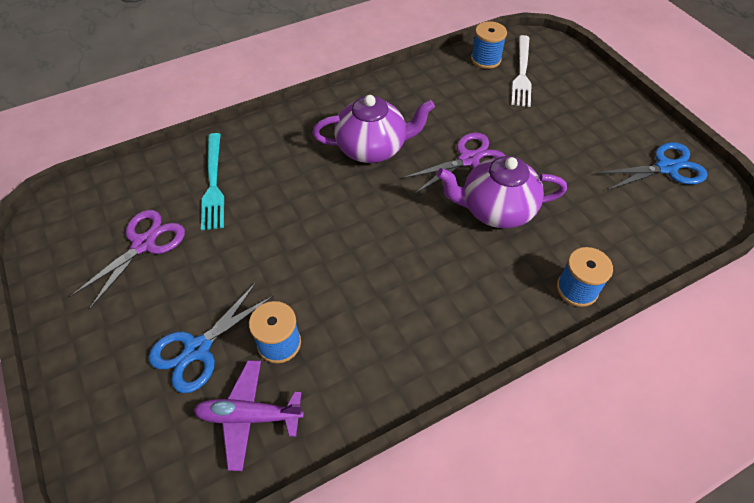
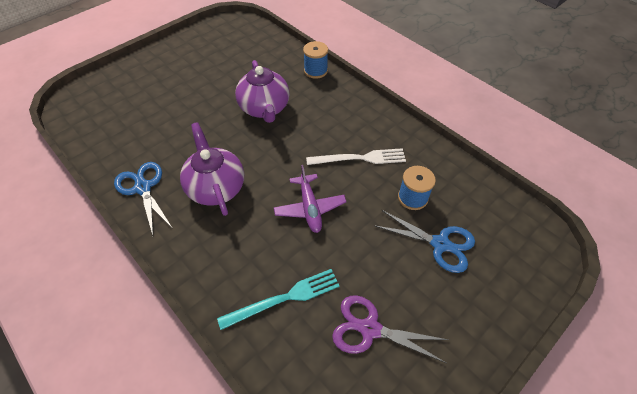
camera: 105 degrees left, 0 degrees up
(249, 416) = (466, 198): purple plane -> purple plane (310, 208)
(469, 159) = (219, 127): purple scissors -> none
(486, 59) = (93, 132): blue spool -> none
(522, 73) = (113, 108): white fork -> white fork (360, 158)
(666, 168) = (211, 39): blue scissors -> blue scissors (143, 188)

